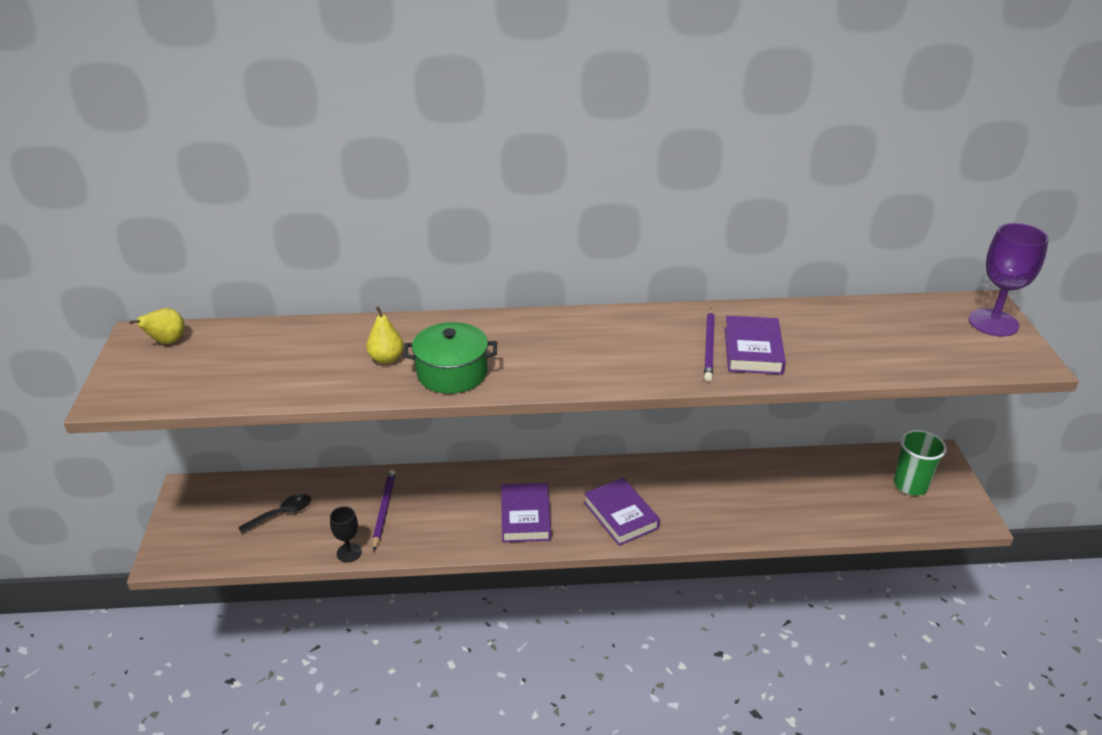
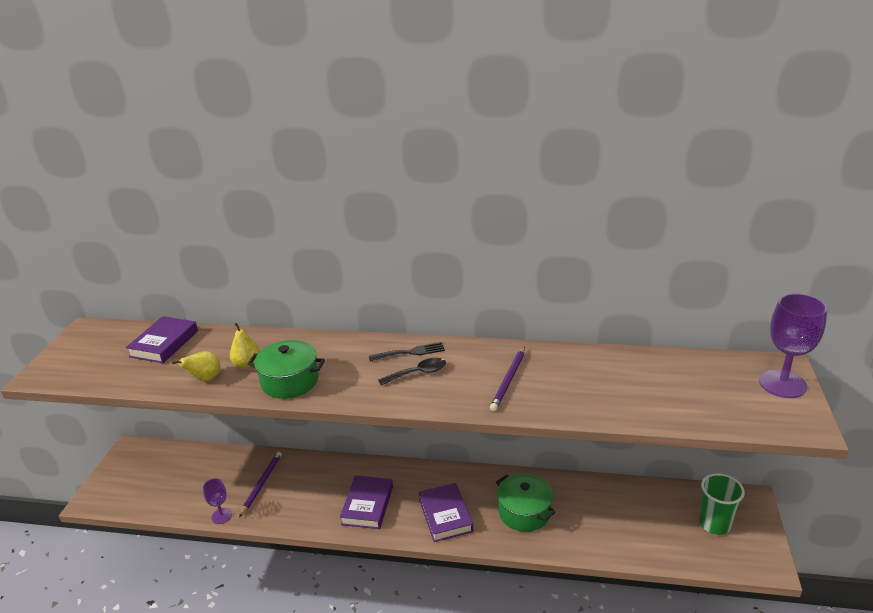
camera: 15 degrees right, 5 degrees down
(167, 342) = (101, 335): yellow pear -> yellow pear (205, 379)
(282, 514) = (186, 477): black spoon -> black spoon (418, 373)
(349, 552) = (221, 516): black goblet -> purple goblet
(581, 326) = (410, 352): none -> black fork
(708, 500) = (524, 512): none -> green pot
(753, 350) = (545, 387): purple book -> purple book (164, 344)

